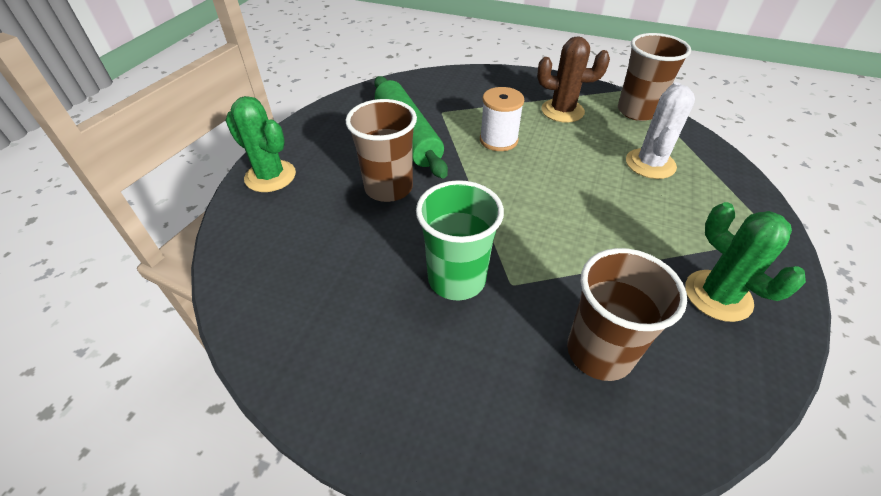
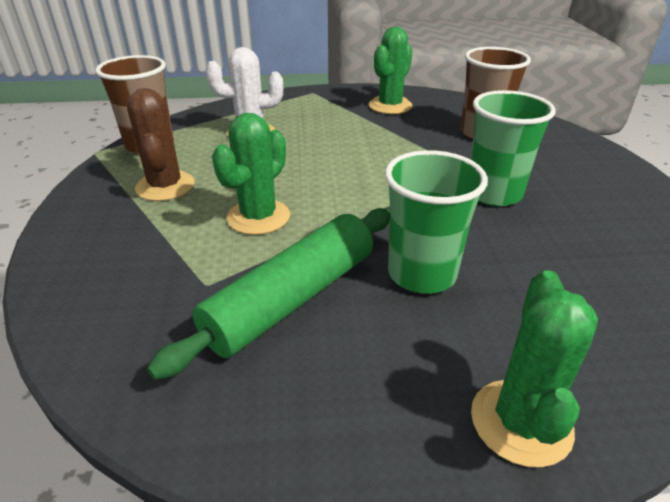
camera: 115 degrees left, 10 degrees down
(388, 188) = (422, 274): brown cup -> green cup
(498, 140) = (258, 217): white spool -> green cactus

